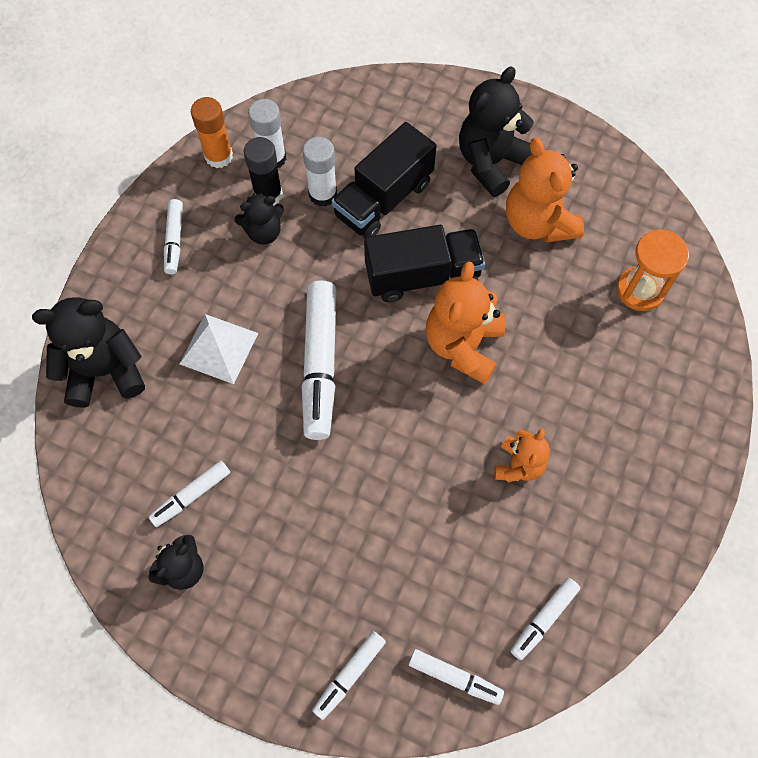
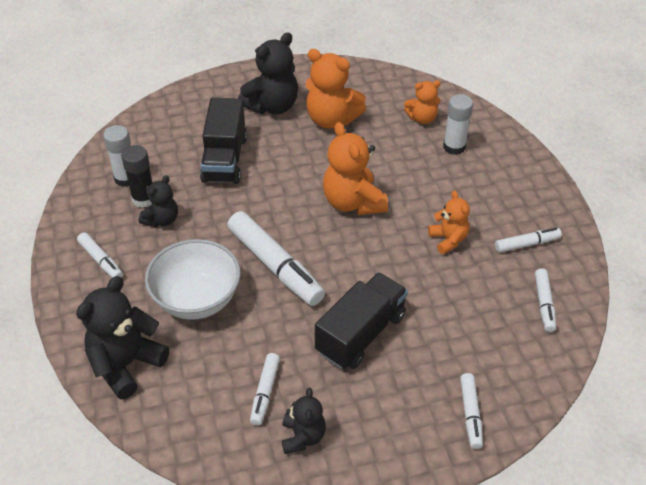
camera: 40 degrees left, 20 degrees down
(219, 156) = (85, 198): orange glue stick -> none
(219, 348) = (197, 300): white pyramid -> white bowl
(323, 194) = (181, 178): white glue stick -> white glue stick (454, 147)
(422, 276) = (291, 183): black truck -> black truck (361, 334)
(455, 677) = (530, 368): white marker -> white marker (527, 244)
(490, 162) = (272, 106): black teddy bear -> black teddy bear turned 135 degrees counterclockwise
(640, 290) = (422, 118): orange hourglass -> orange teddy bear

